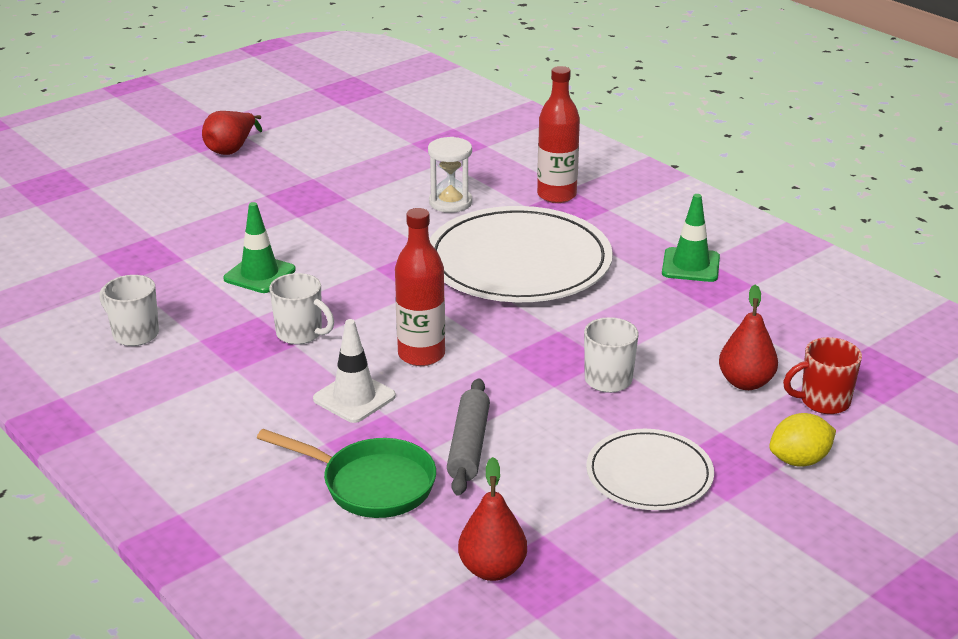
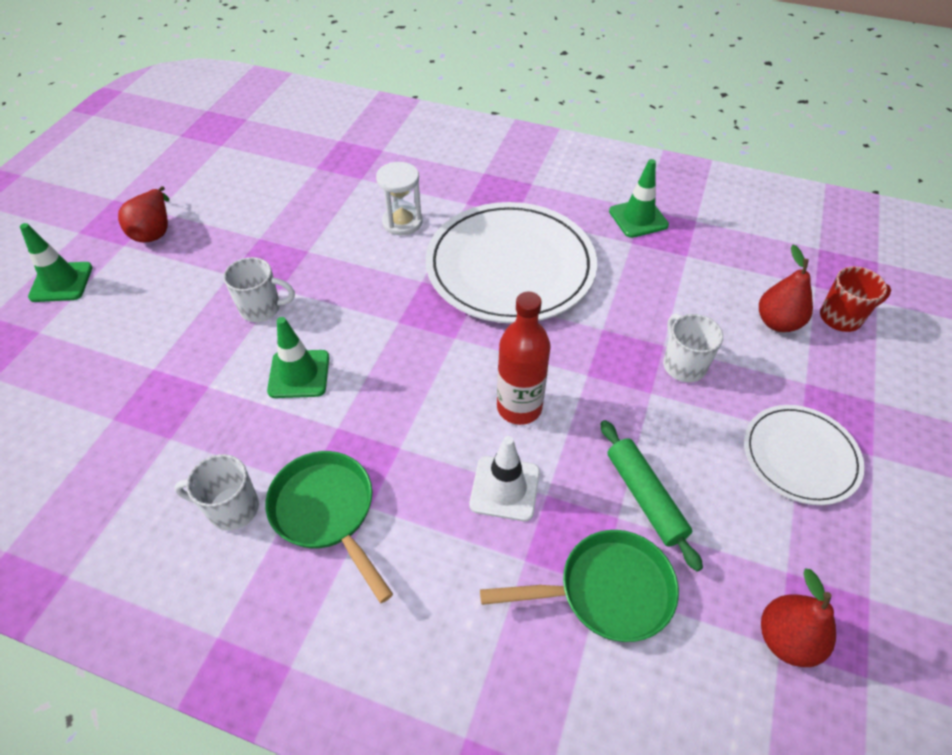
camera: 30 degrees left, 20 degrees up
(132, 162) = (61, 282): none -> green traffic cone
(201, 361) = (327, 512): none -> green pan
(300, 334) = (394, 431): white mug -> white mug (262, 308)
(469, 446) = (645, 497): grey rolling pin -> green rolling pin
(556, 195) = (480, 183): red bottle -> none
(799, 460) = (880, 386): yellow lemon -> none
(823, 401) = (841, 317): red mug -> red mug turned 150 degrees counterclockwise

